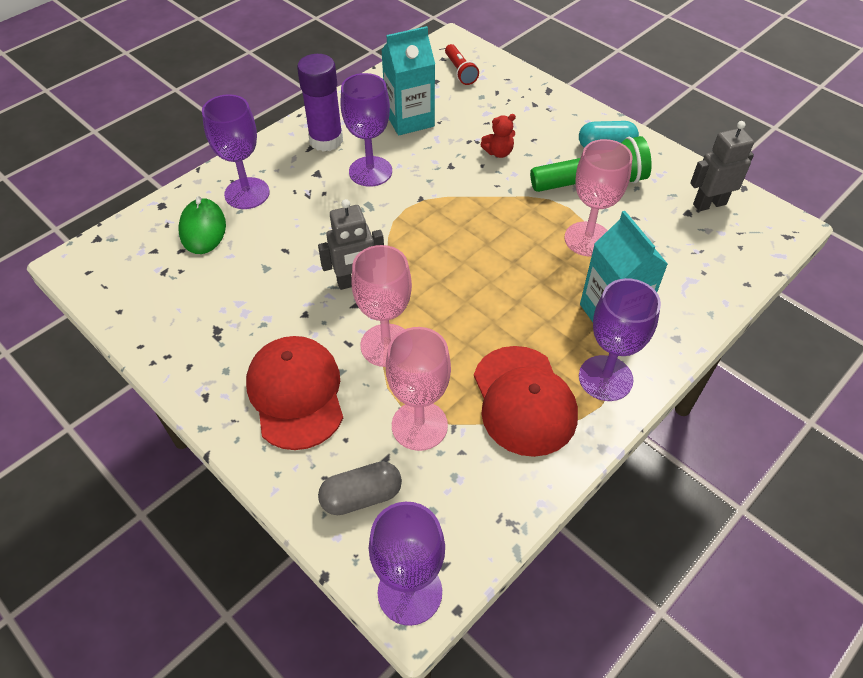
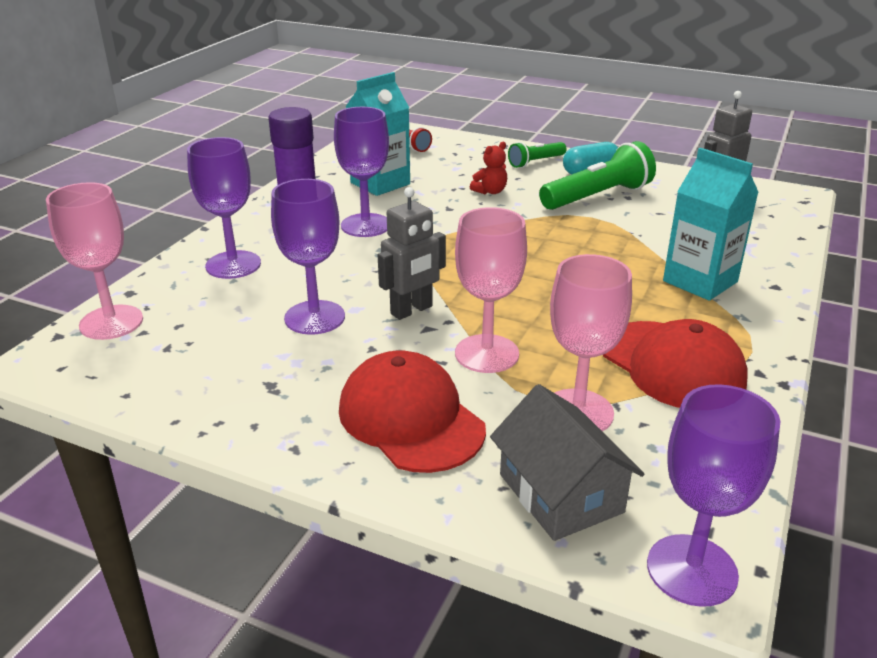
camera: 20 degrees left, 20 degrees down
(203, 229) = (196, 302): green mouse -> none
(361, 496) = (561, 493): grey capsule -> grey house
(563, 121) = (535, 162): none -> green flashlight
(587, 239) = (629, 234): pink goblet -> pink goblet (111, 322)
(605, 378) = (737, 329): purple goblet -> purple goblet (314, 317)

